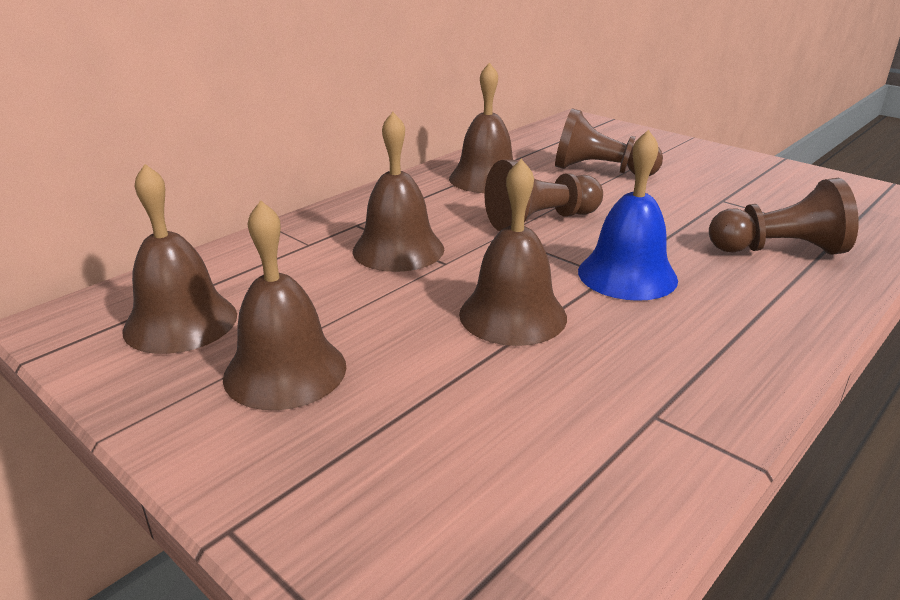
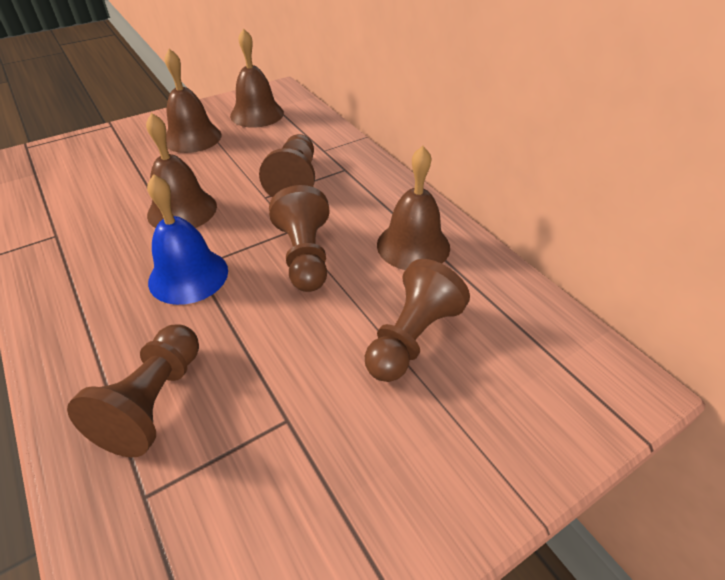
camera: 105 degrees right, 15 degrees up
(398, 249) = (295, 181): brown bell -> brown pawn

